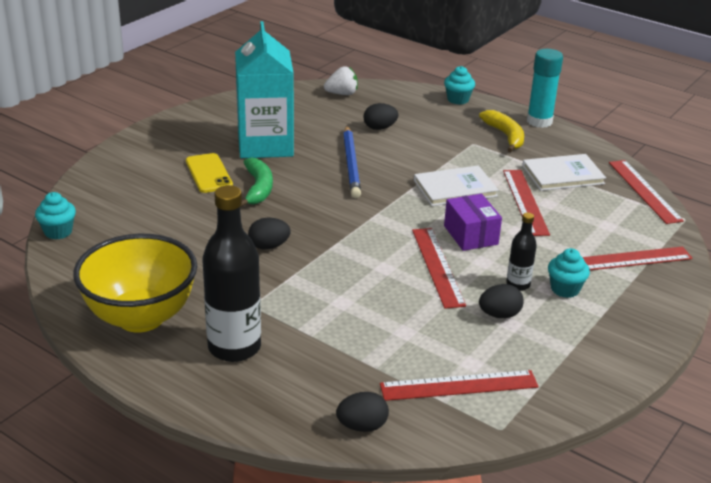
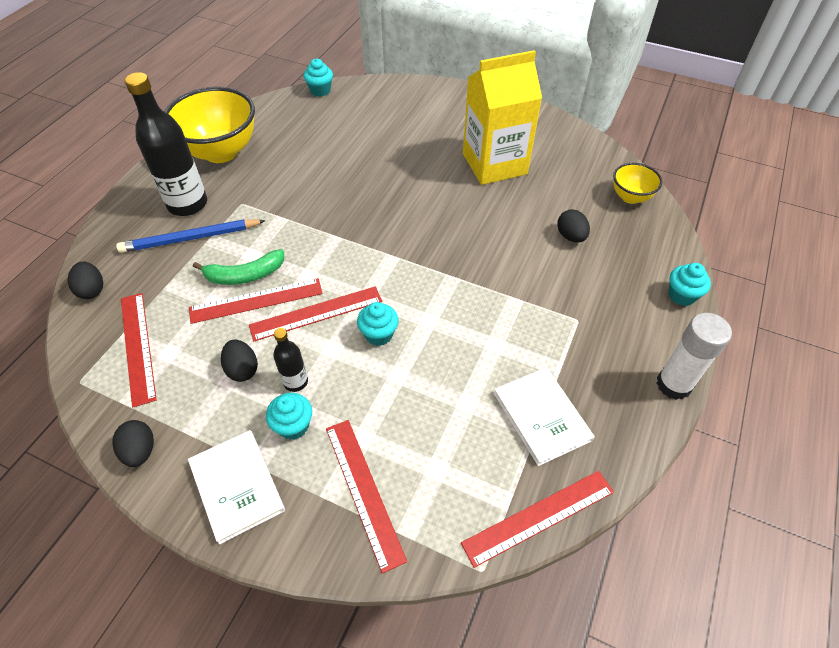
camera: 80 degrees right, 20 degrees up
(208, 173) = (429, 141): yellow phone -> none
(258, 188) = (415, 174): green banana -> green banana (245, 275)
(265, 145) = (494, 164): turquoise carton -> yellow carton
(269, 246) = (325, 197): black egg -> black egg (140, 451)
(342, 94) = (630, 197): white strawberry -> yellow bowl
(351, 164) = (484, 226): blue pencil -> blue pencil (191, 238)
(455, 188) = (468, 313): white book -> white book (237, 486)
(470, 235) = (379, 334): purple box -> turquoise cupcake
(505, 136) = (613, 350): yellow banana -> none
(525, 202) = (462, 379): red ruler -> red ruler (256, 301)
(539, 121) = (673, 384): turquoise glue stick -> white glue stick

